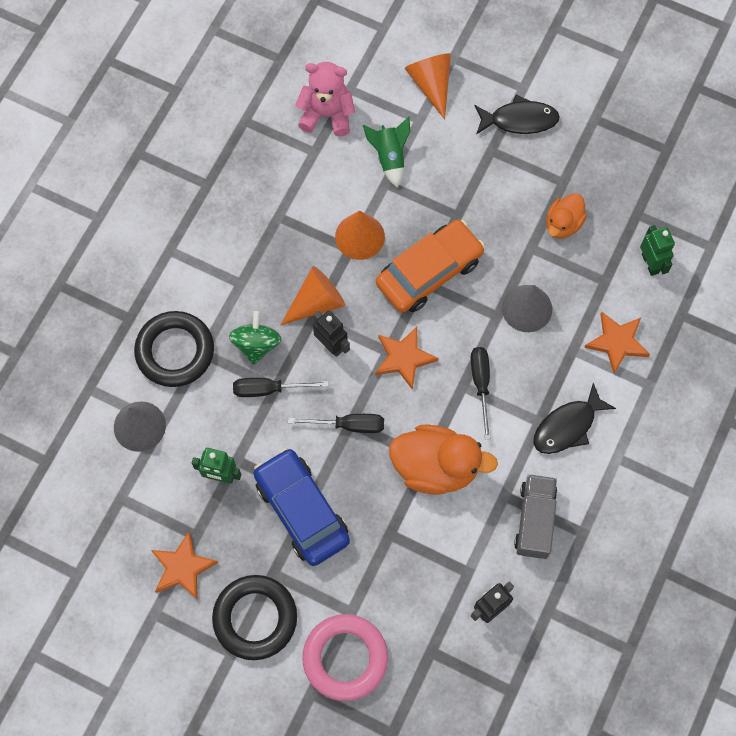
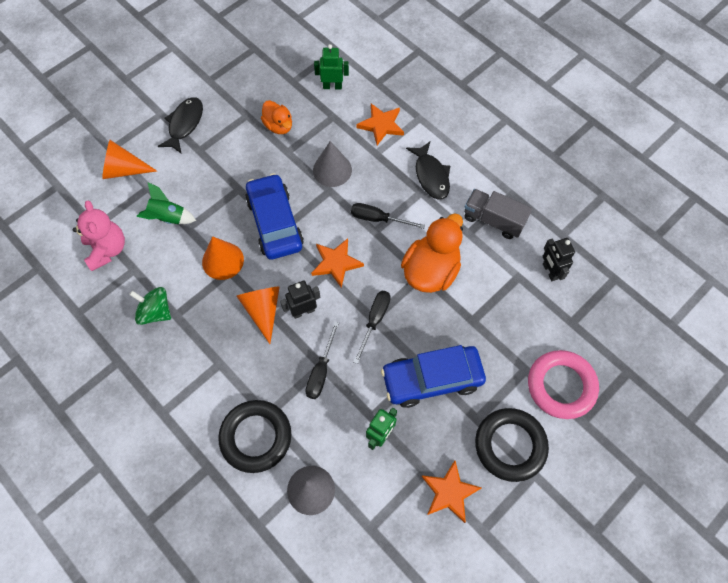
camera: 70 degrees left, 5 degrees down
(256, 344) = (278, 368): green spinning top -> green spinning top (155, 312)
(327, 114) = (107, 250): pink teddy bear -> pink teddy bear turned 135 degrees clockwise
(429, 272) = (275, 223): orange car -> blue car

